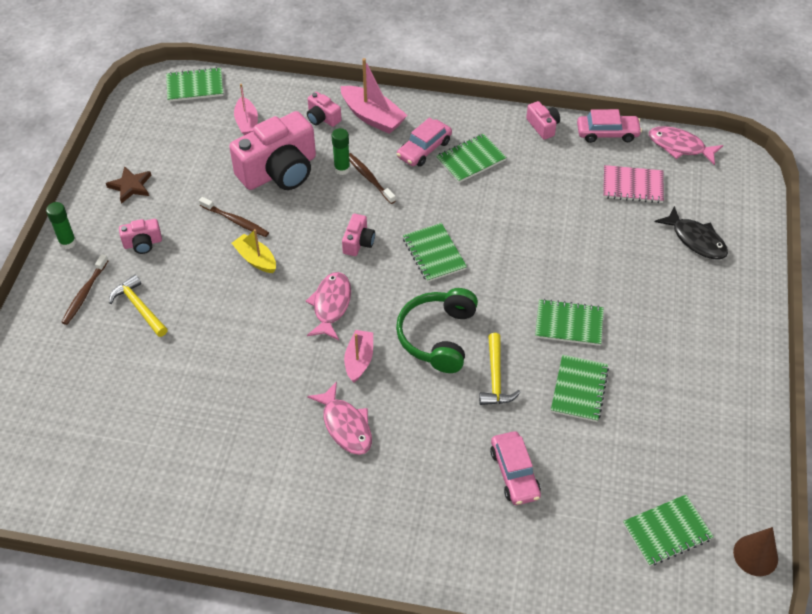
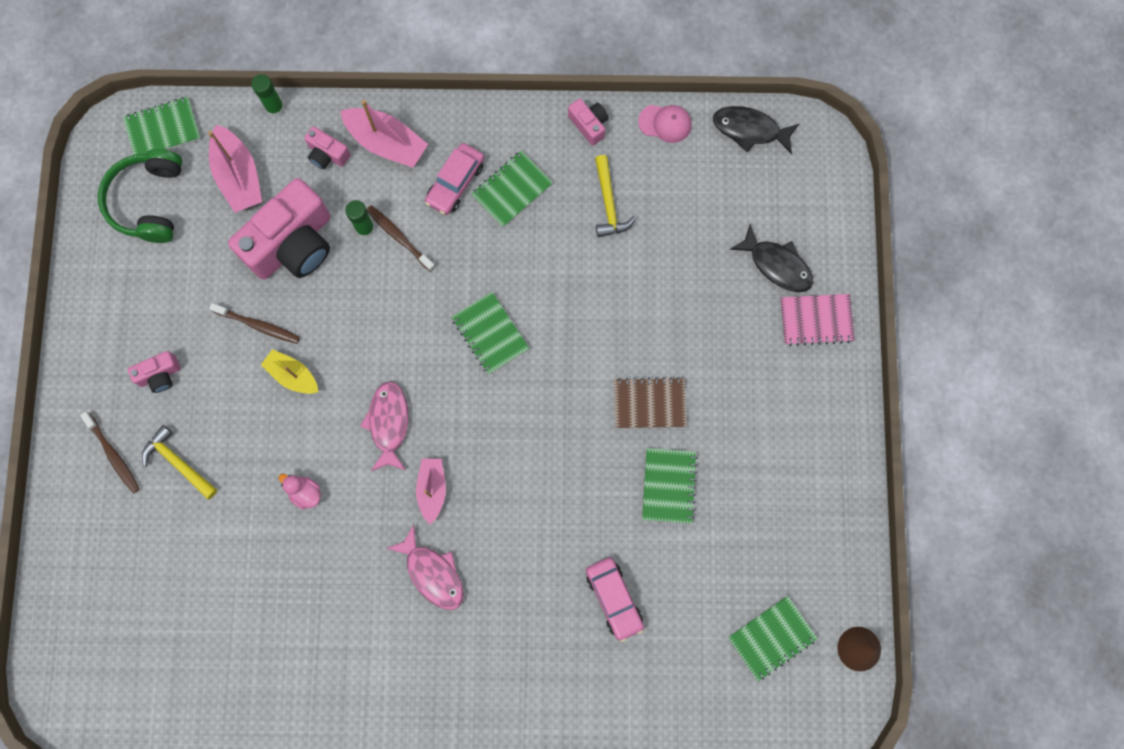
camera: 10 degrees left, 25 degrees up
(67, 242) = (74, 388): green glue stick -> green glue stick (275, 108)
(85, 293) = (113, 454): brown toothbrush -> brown toothbrush turned 45 degrees counterclockwise
(130, 186) = (125, 296): brown star -> none
(244, 346) = (305, 493): none -> pink duck
(247, 123) = (239, 176): pink boat -> pink boat, size x1.53
(358, 242) = (403, 332): pink camera -> none
(438, 336) = (511, 444): green headphones -> green headphones (149, 201)
(495, 378) = (580, 486): yellow hammer -> yellow hammer (608, 203)
(569, 324) = (649, 403): green notebook -> brown notebook
(607, 133) = (665, 123): pink car -> pink cap
(632, 186) = (701, 198): pink notebook -> pink notebook (816, 320)
(679, 146) = (750, 130): pink fish -> black fish

